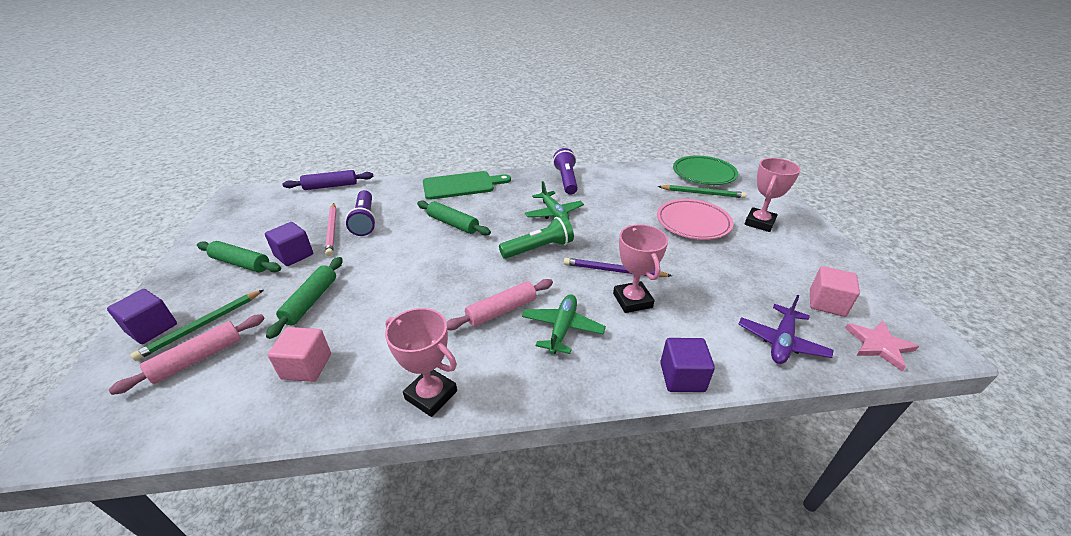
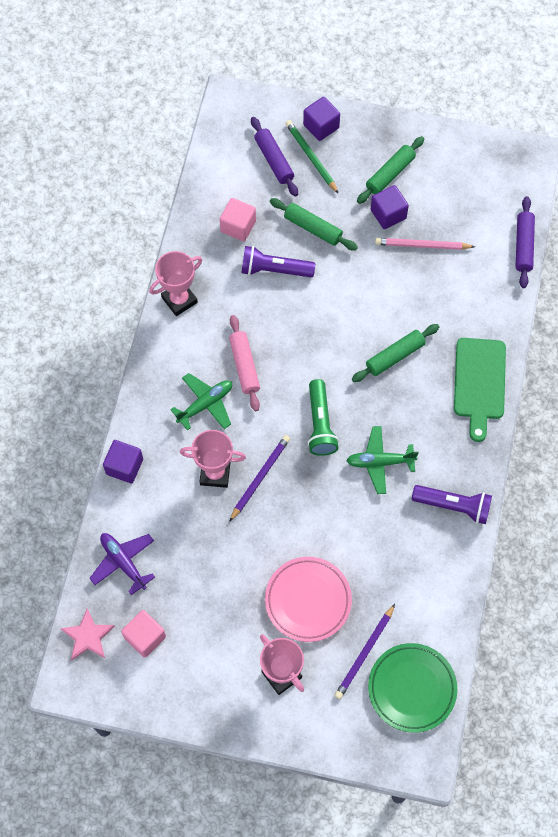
camera: 110 degrees right, 30 degrees up
(198, 359) = (274, 160): pink rolling pin -> purple rolling pin
(365, 220) = (431, 275): purple flashlight -> purple flashlight (274, 270)
(562, 329) = (205, 404): green plane -> green plane turned 75 degrees counterclockwise
(702, 193) = (365, 653): green pencil -> purple pencil

